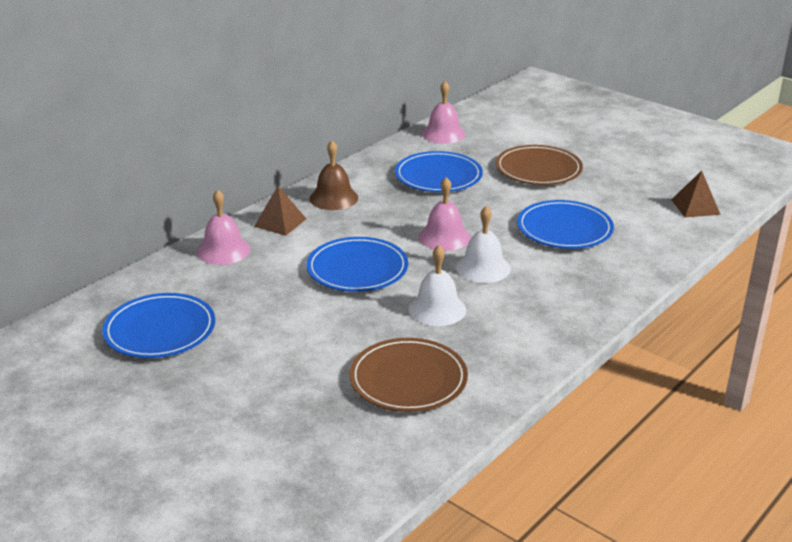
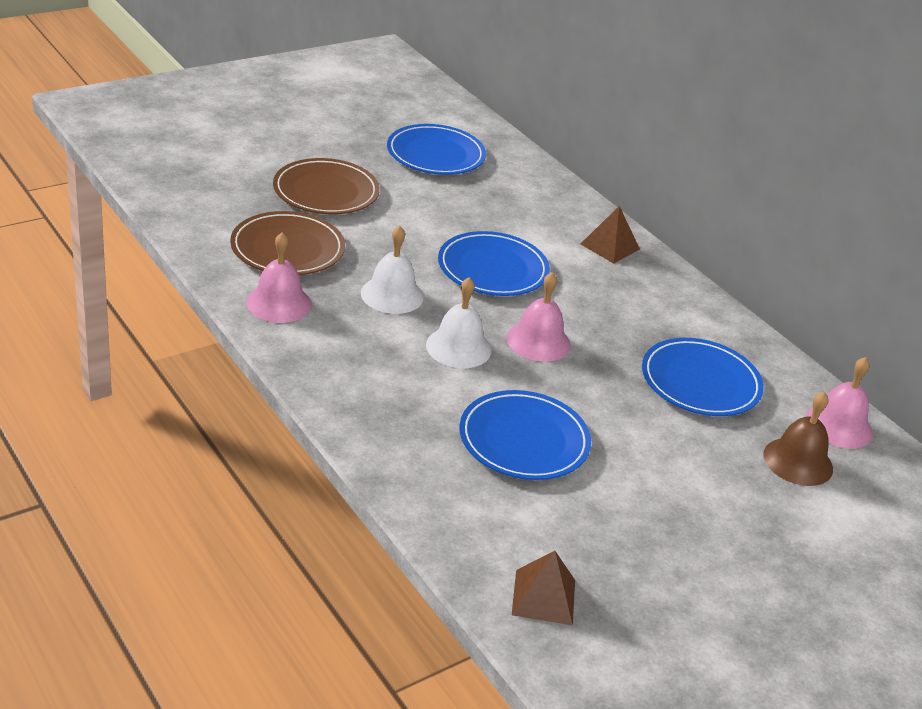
camera: 100 degrees right, 5 degrees up
(223, 250) = (561, 205): pink bell -> pink bell (279, 303)
(333, 198) = (658, 291): brown bell -> brown bell (798, 461)
(538, 169) = (704, 478): brown plate -> brown plate (326, 191)

